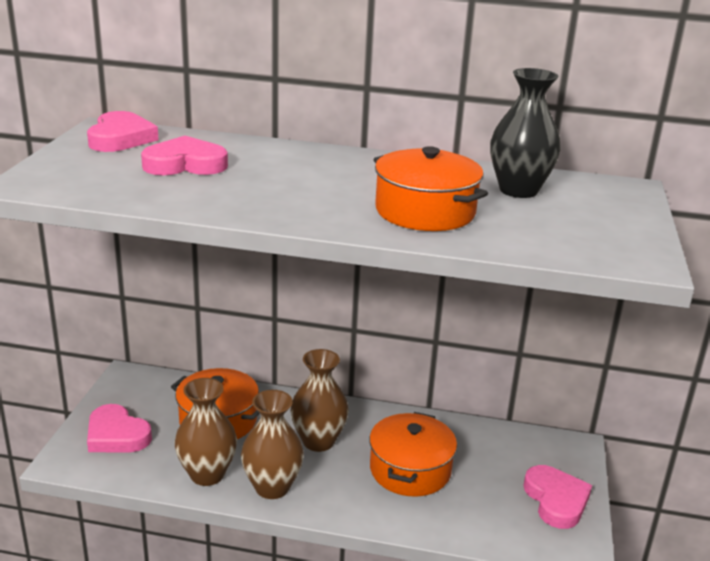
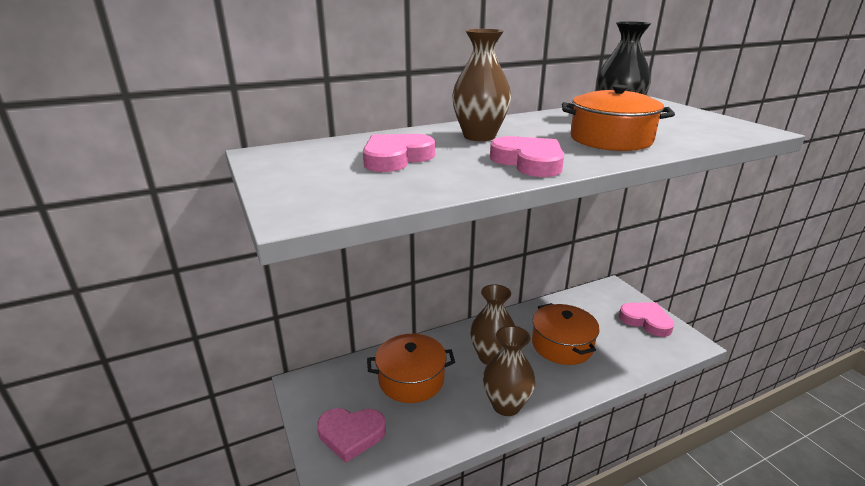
camera: 35 degrees left, 0 degrees up
(120, 138) = (297, 156): pink heart -> pink heart (529, 162)
(207, 474) = (455, 423): brown vase -> brown vase (479, 136)

